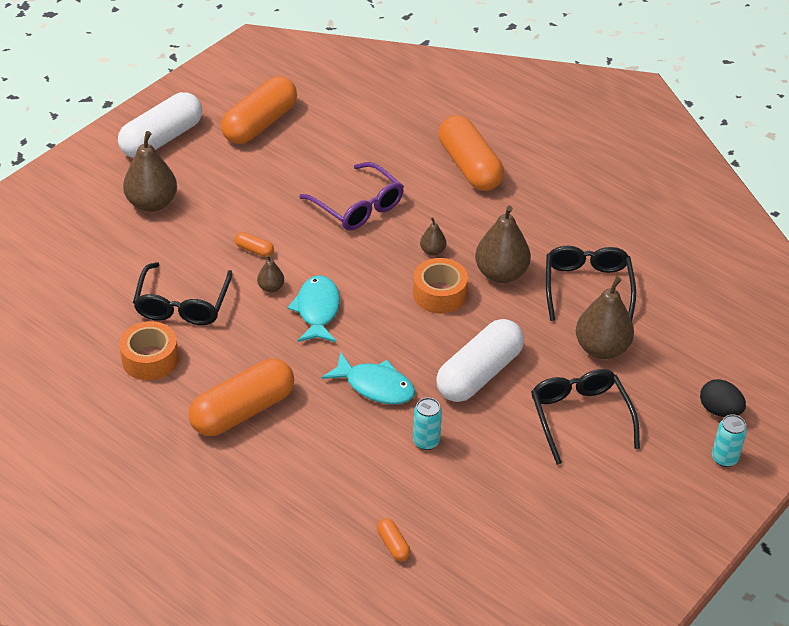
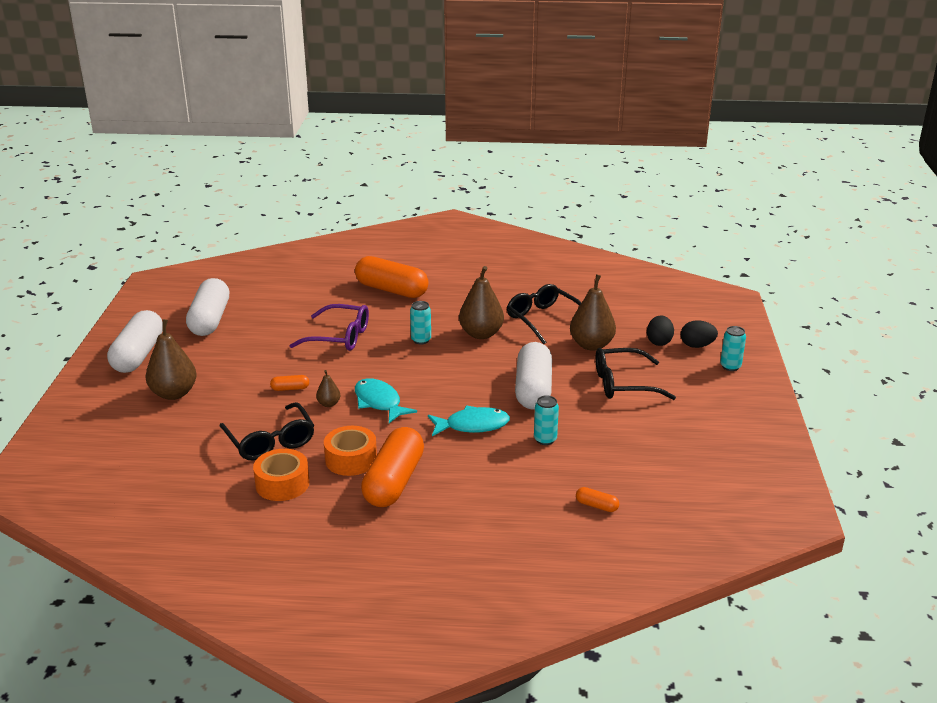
camera: 35 degrees left, 15 degrees down
(260, 124) = (210, 320): orange capsule -> white capsule
(432, 251) = (421, 340): brown pear -> turquoise can
(439, 294) = (454, 360): orange tape -> orange tape (351, 459)
(580, 417) = (624, 384): black glasses -> black glasses turned 45 degrees counterclockwise
(682, 383) = (659, 342): none -> black egg

